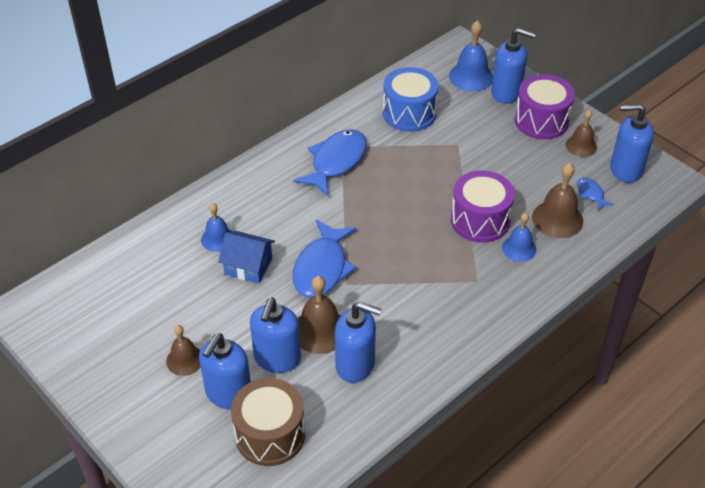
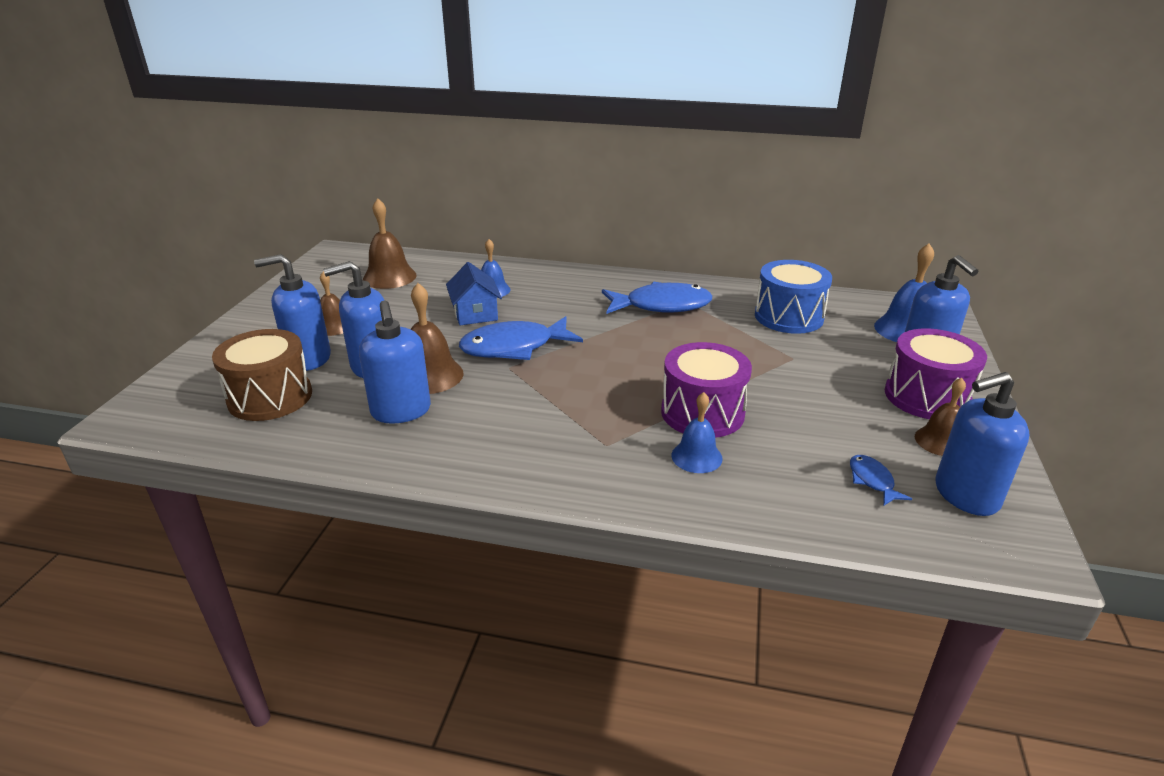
camera: 55 degrees right, 15 degrees down
(557, 219) = (787, 469): brown bell -> brown bell (389, 277)
(591, 194) = (872, 481): blue fish -> blue fish turned 45 degrees counterclockwise
(625, 169) = (965, 495): blue soap dispenser -> blue soap dispenser turned 75 degrees counterclockwise

